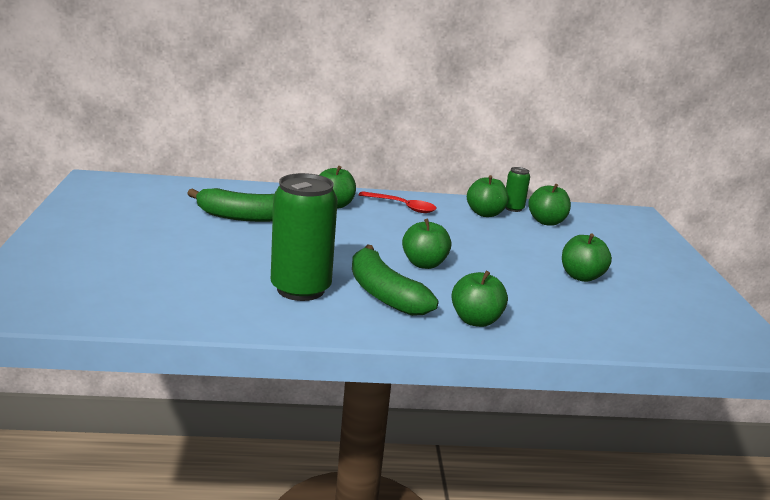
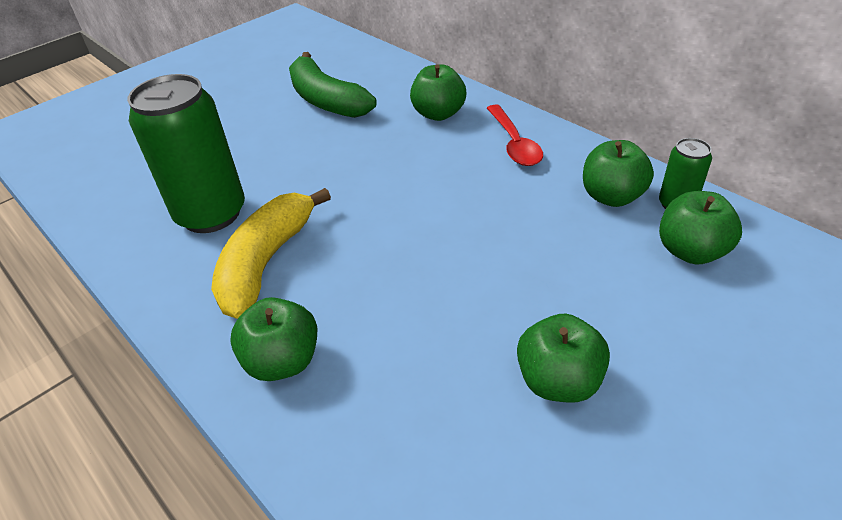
camera: 55 degrees right, 20 degrees up
(384, 294) = (267, 262): green banana -> yellow banana
(424, 264) = (383, 242): green apple -> none

